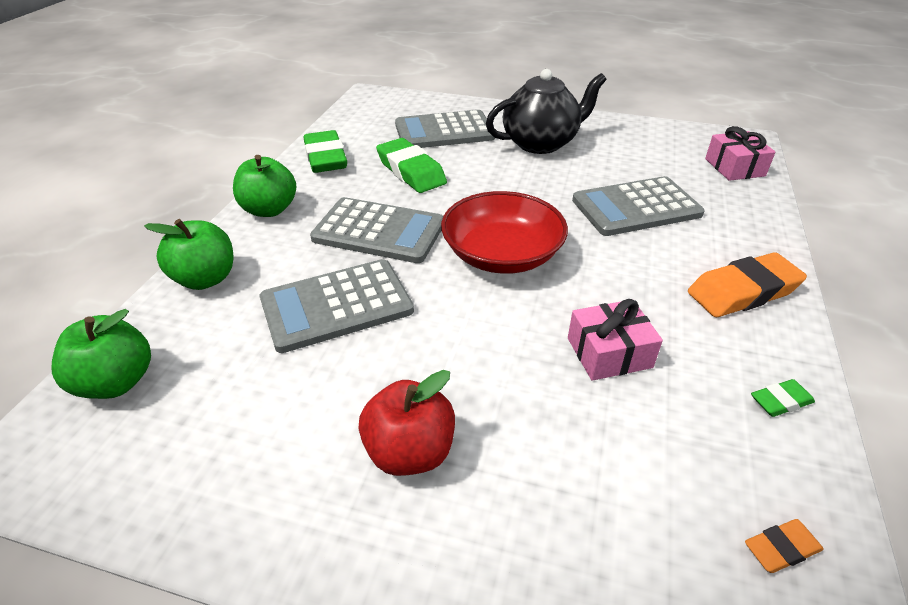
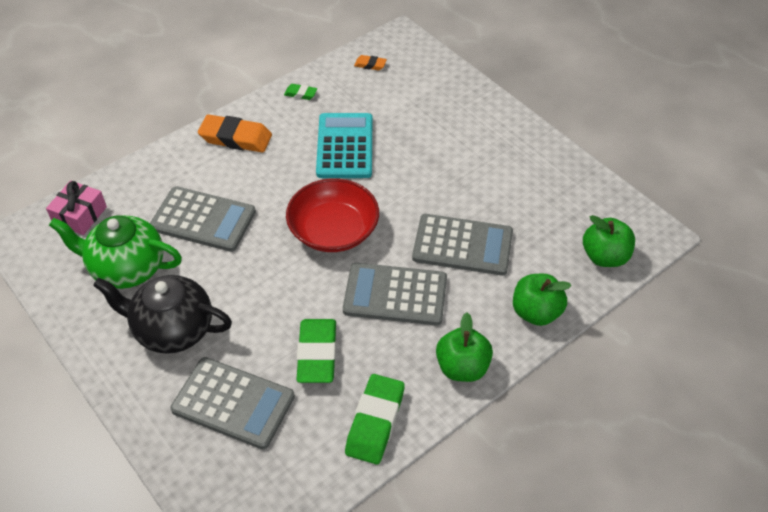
camera: 145 degrees left, 10 degrees up
(379, 231) = (395, 295): grey calculator -> grey calculator turned 45 degrees counterclockwise
(409, 451) = (475, 153): red apple -> none
(609, 353) = (345, 146): pink gift -> turquoise calculator
(634, 156) = (127, 268): none -> green teapot

